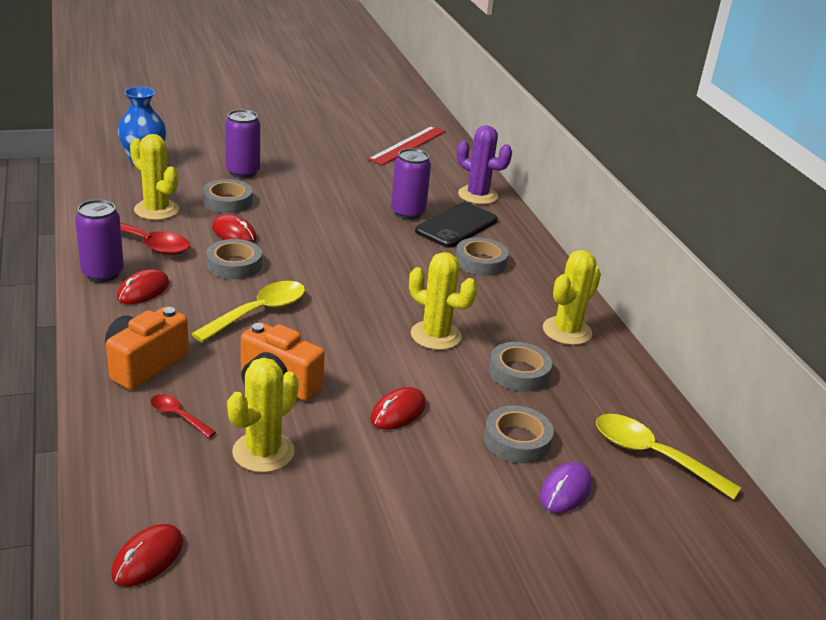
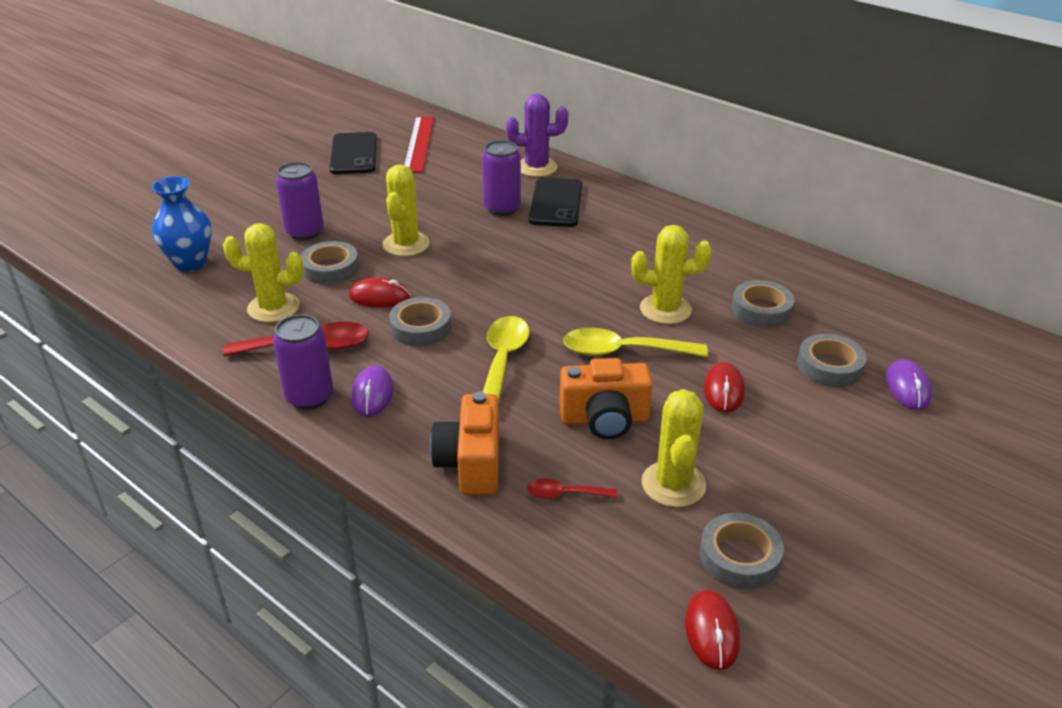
camera: 30 degrees left, 5 degrees up
(143, 290) = (372, 394): red mouse -> purple mouse
(349, 135) = (354, 154): none -> black phone
(480, 262) = (615, 227): grey tape -> grey tape (739, 557)
(567, 331) = (749, 257): yellow cactus -> yellow cactus (406, 244)
(652, 455) = (922, 328): yellow spoon -> yellow spoon (623, 351)

